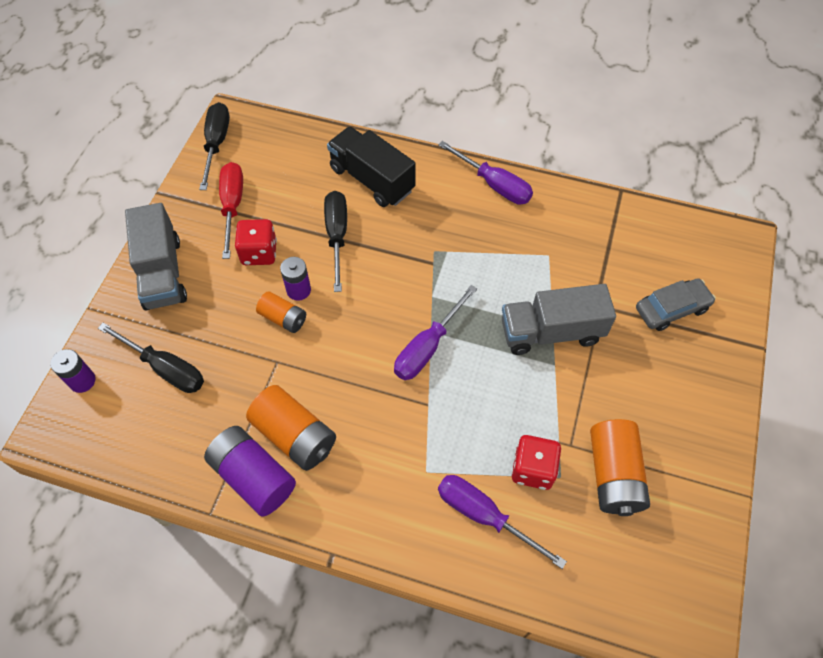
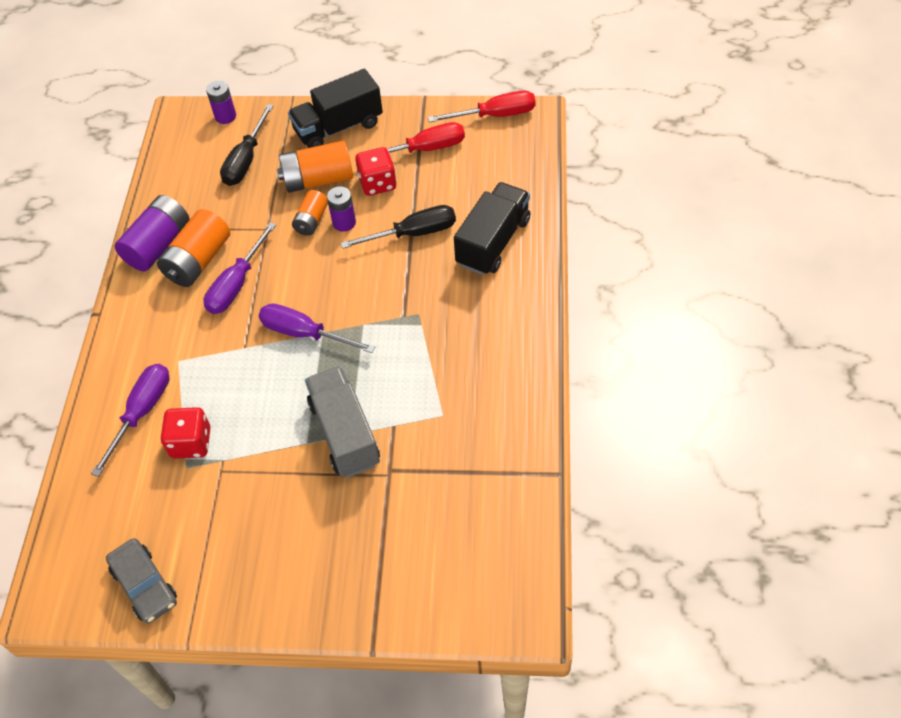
camera: 80 degrees right, 5 degrees down
(162, 273) = (338, 127): grey truck -> black truck
(216, 144) = (495, 115): black screwdriver -> red screwdriver
(494, 185) = (523, 347): purple screwdriver -> purple screwdriver (237, 284)
(613, 475) = (194, 512): orange battery -> orange battery (318, 180)
(671, 309) = (401, 546): grey car -> grey car (144, 585)

